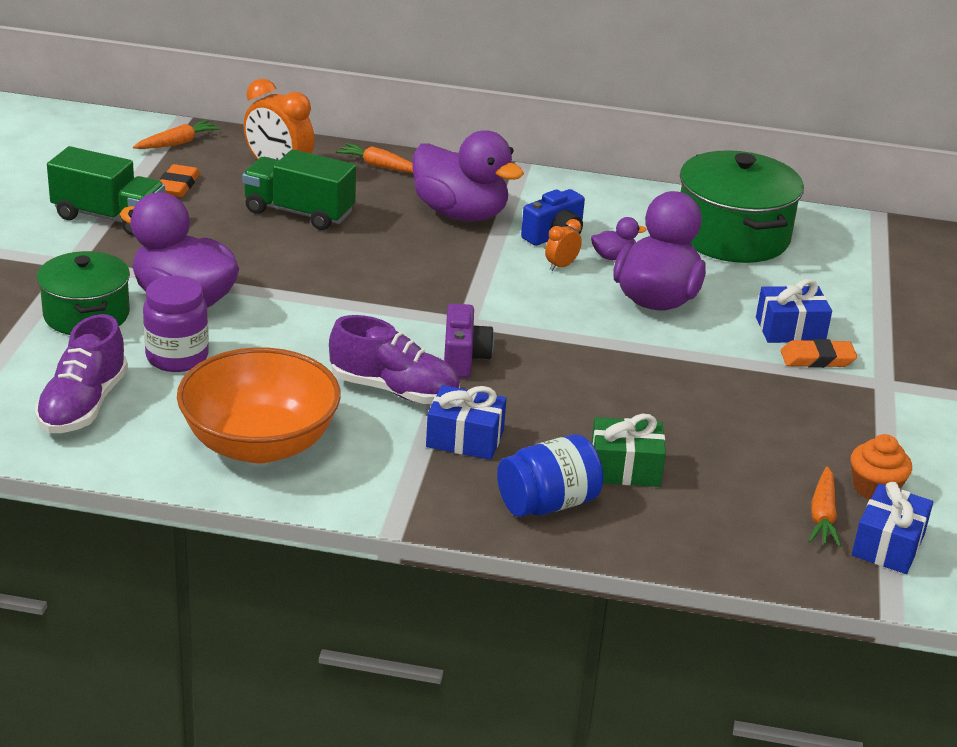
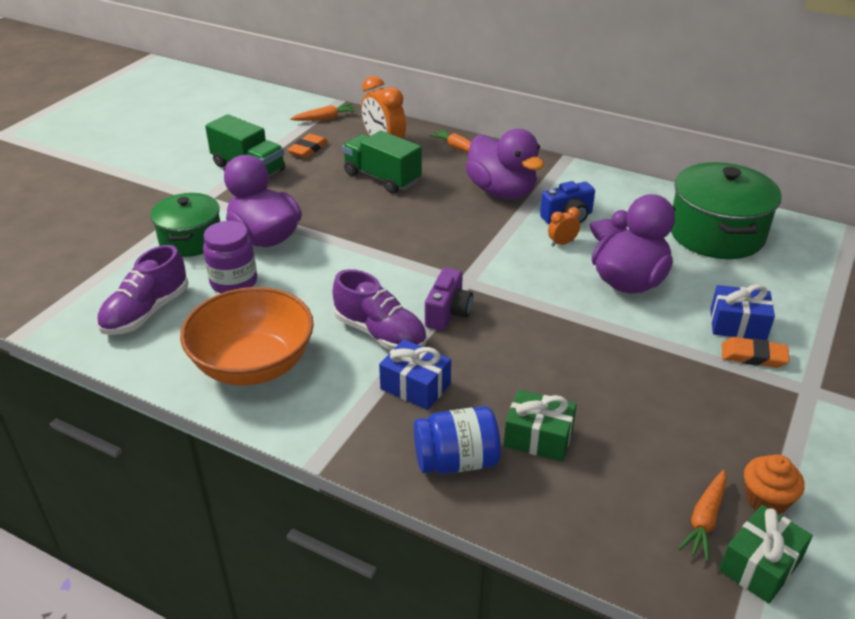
camera: 20 degrees right, 5 degrees up
(888, 545) = (760, 565): blue gift -> green gift

